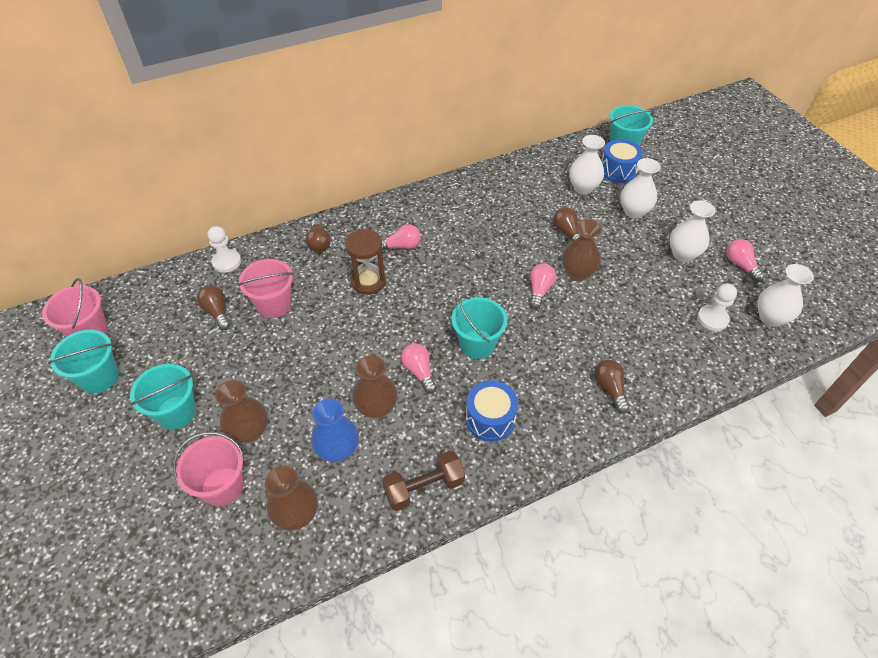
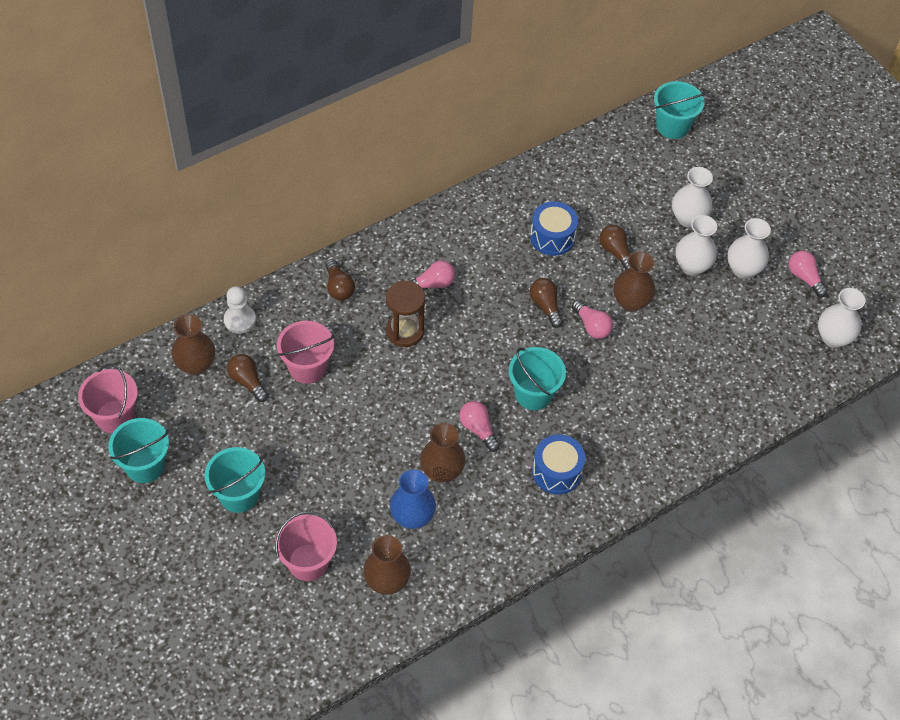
camera: 10 degrees left, 5 degrees up
(249, 432) = (319, 507): brown vase -> brown vase (196, 365)
(424, 487) = (502, 544): brown dumbbell -> none
(539, 290) = (592, 326): pink light bulb -> pink light bulb turned 135 degrees clockwise
(583, 188) = (629, 190): white vase -> white vase (692, 266)
(610, 389) = (672, 430): brown light bulb -> brown light bulb (545, 306)
(618, 170) = (667, 163): blue drum -> blue drum (552, 237)
(712, 319) = (774, 344): white pawn -> none

